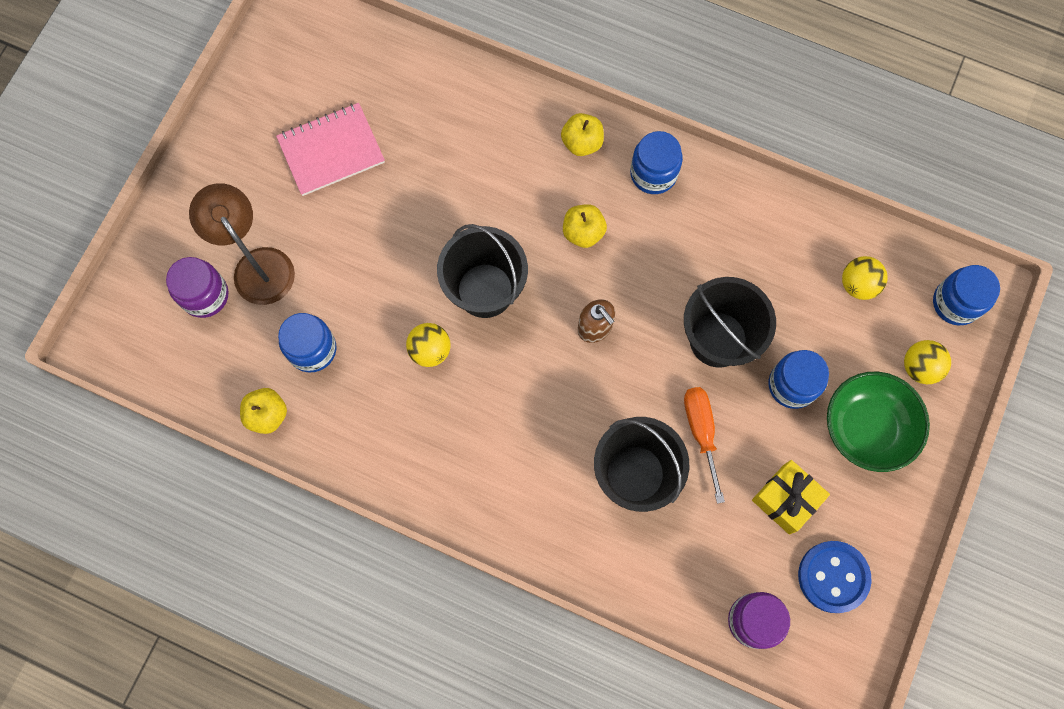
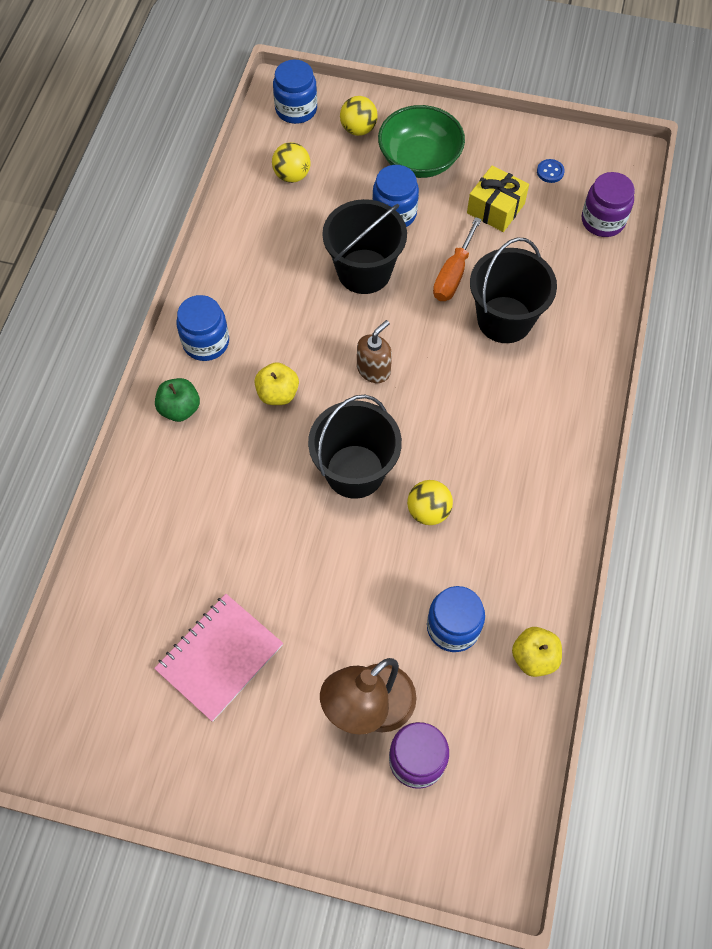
camera: 100 degrees left, 10 degrees down
(331, 151) = (220, 657): pink notebook -> pink notebook turned 75 degrees clockwise
(582, 143) = (180, 409): yellow apple -> green apple
(701, 432) = (453, 274): orange screwdriver -> orange screwdriver turned 45 degrees counterclockwise
(833, 577) = (550, 172): blue button -> blue button, size x0.46

